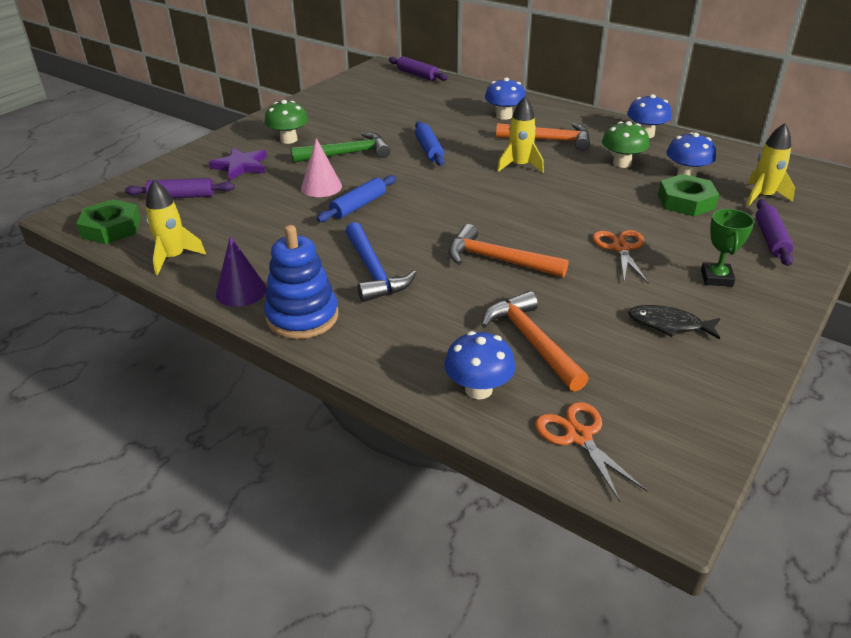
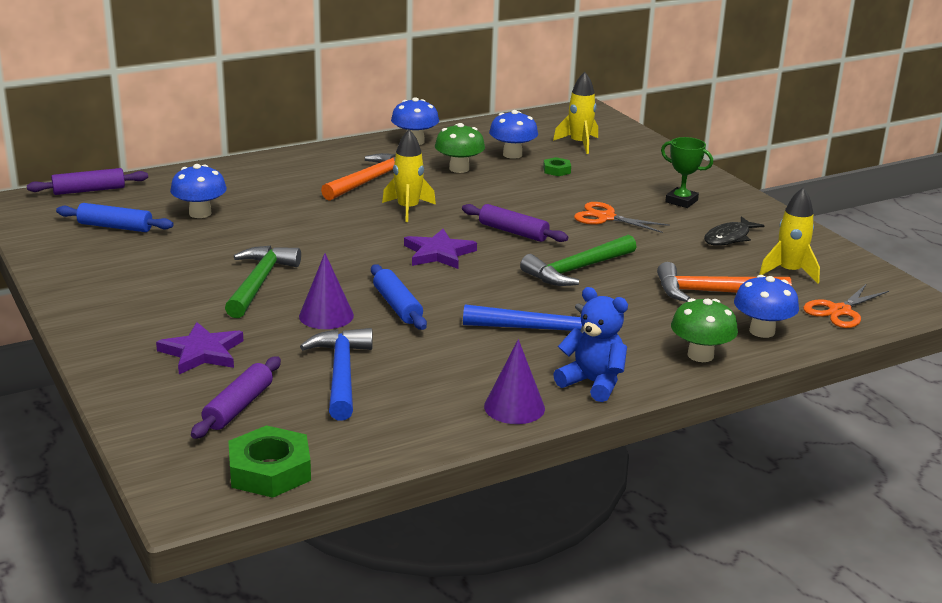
camera: 65 degrees left, 10 degrees down
(174, 258) = (398, 436): yellow rocket -> yellow rocket (789, 272)
(245, 215) = (341, 374): none -> blue hammer
(288, 140) = (165, 307): green mushroom -> green mushroom (700, 355)
(302, 317) = (593, 383): blue stacking toy -> blue teddy bear
(321, 187) = (326, 316): pink cone -> purple cone
(429, 150) = (312, 239): blue rolling pin -> blue rolling pin (115, 227)
(459, 197) = (439, 253): none -> purple star
(497, 260) = (576, 270): orange hammer -> green hammer
(504, 116) = (282, 182): blue mushroom -> blue mushroom (200, 213)
(579, 436) = (839, 311): orange scissors -> orange scissors turned 45 degrees counterclockwise
(686, 201) = (556, 170): green nut -> green nut, size x0.52
(771, 239) = (645, 165): purple rolling pin -> purple rolling pin (513, 232)

